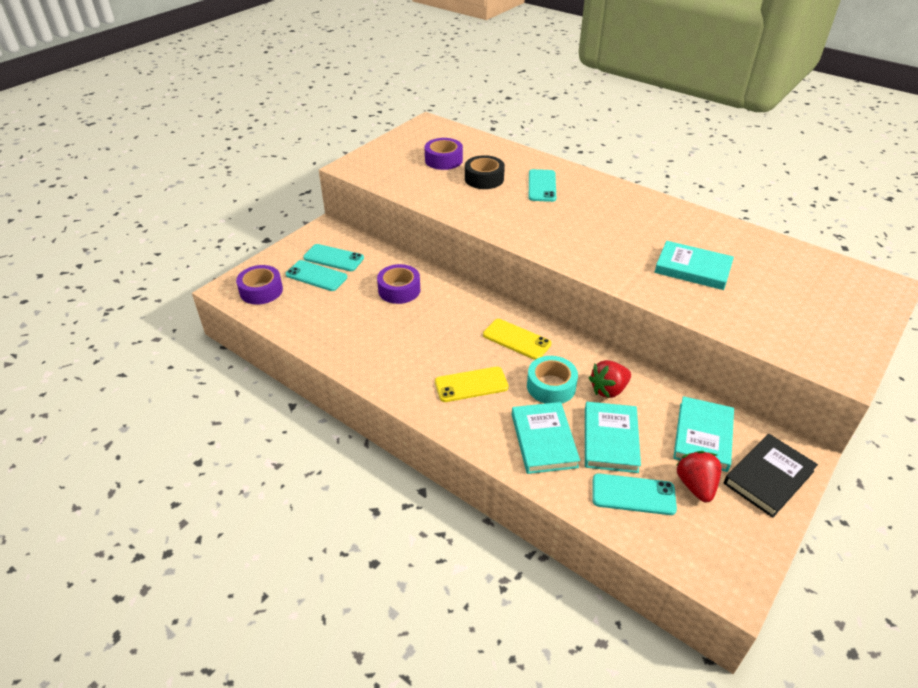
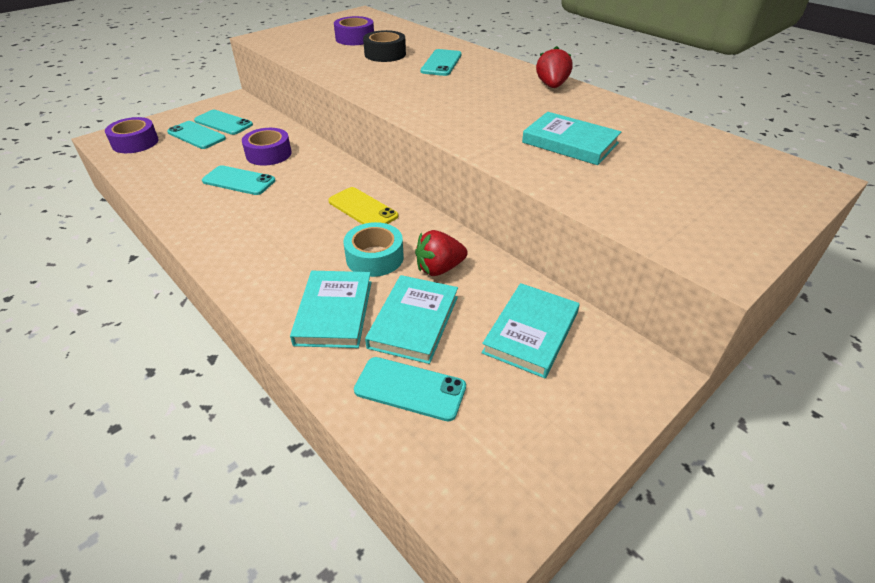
camera: 10 degrees right, 0 degrees up
(389, 323) = (239, 181): none -> turquoise phone
(471, 384) = (287, 246): yellow phone -> none
(695, 485) = (496, 389): red strawberry -> red strawberry (551, 86)
(768, 477) = (598, 393): black book -> none

